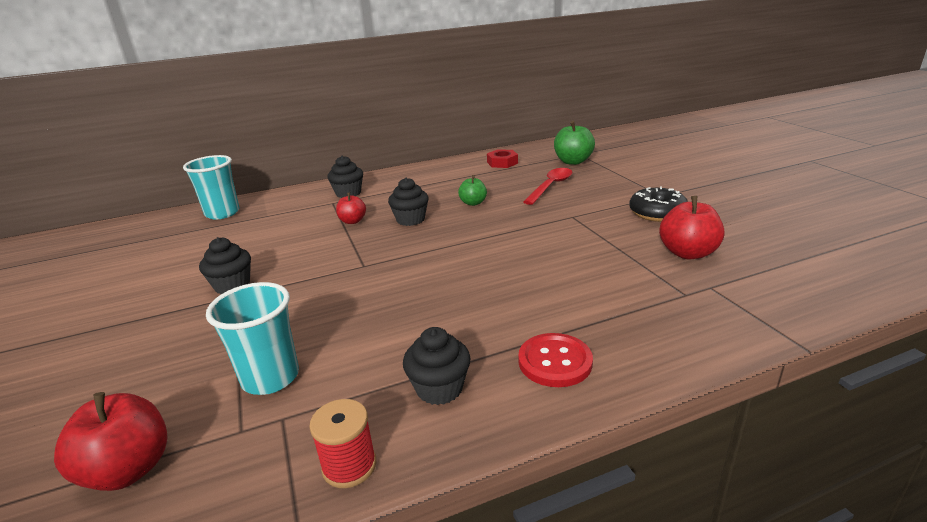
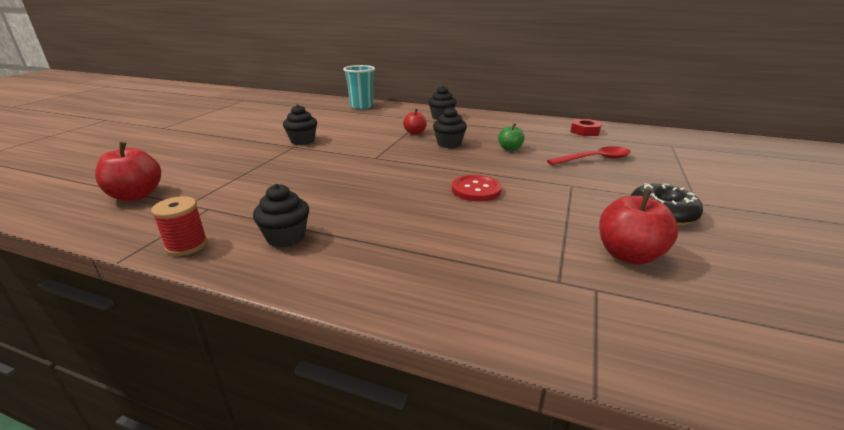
camera: 40 degrees right, 0 degrees up
(270, 378) = (237, 189): turquoise cup -> none
(555, 362) = (369, 263): red button -> red button (476, 190)
(573, 161) = (653, 149): green apple -> none

